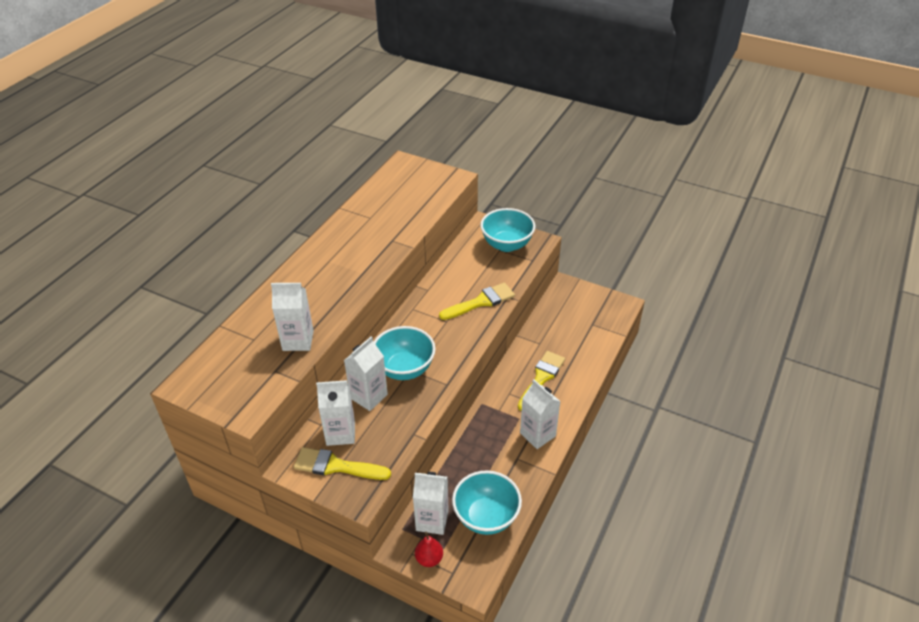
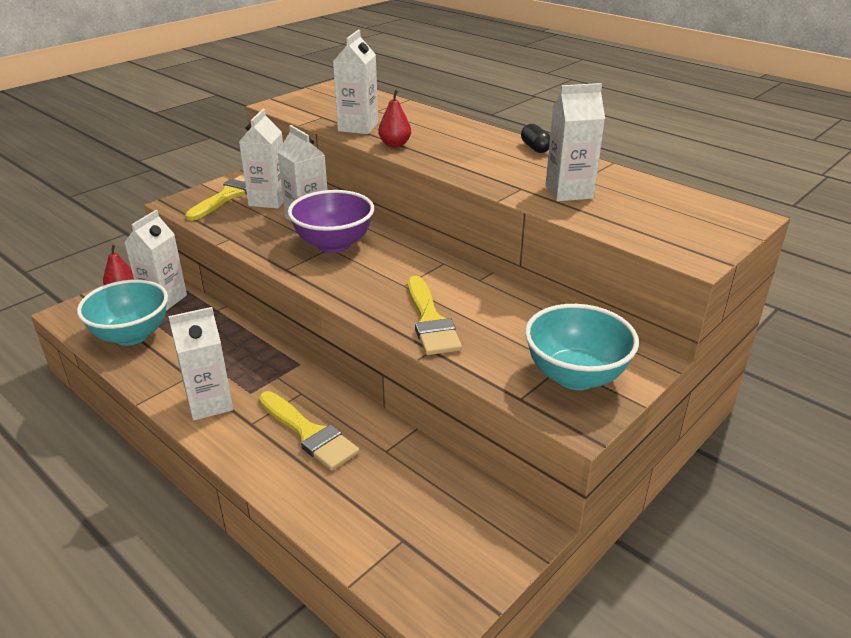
camera: 105 degrees right, 10 degrees down
(322, 241) = (535, 148): none -> black capsule
(332, 310) = (395, 145): none -> red pear
(391, 221) = (569, 192): none -> white carton
(404, 369) = (333, 244): turquoise bowl -> purple bowl

